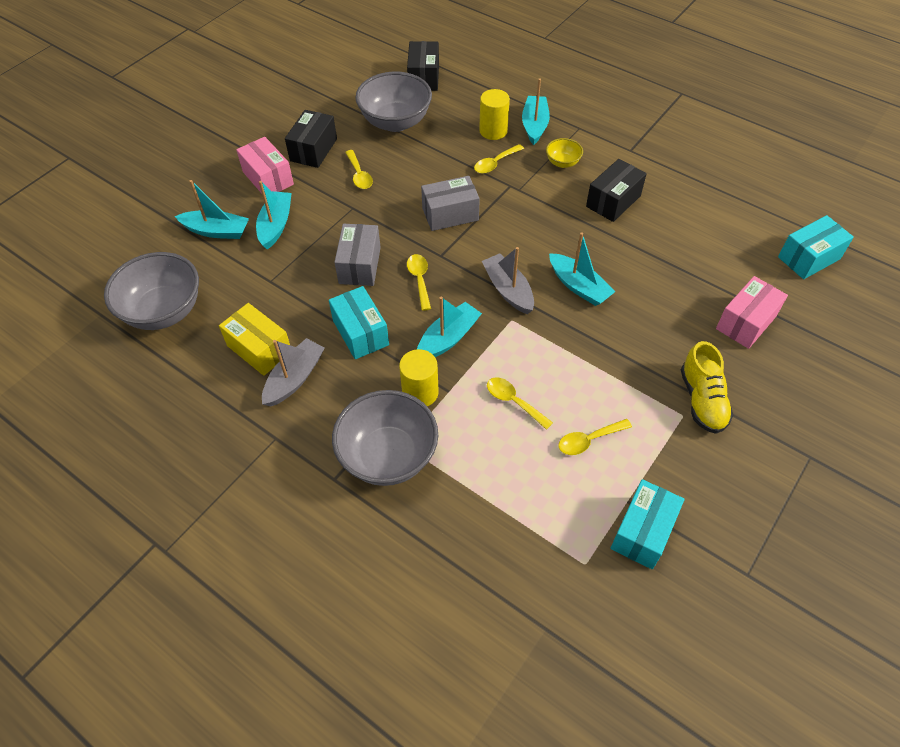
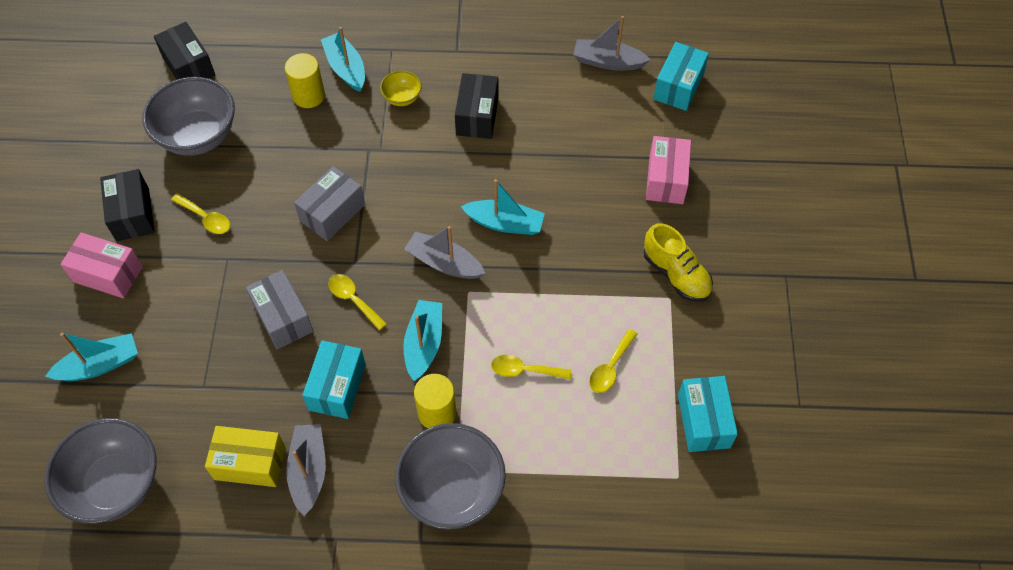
camera: 35 degrees left, 5 degrees up
(275, 225) = (160, 323): turquoise boat -> none
(360, 333) = (337, 387): turquoise box -> turquoise box turned 75 degrees clockwise
(495, 163) = (337, 132): yellow spoon -> none
(755, 212) = (608, 62): none -> grey boat

